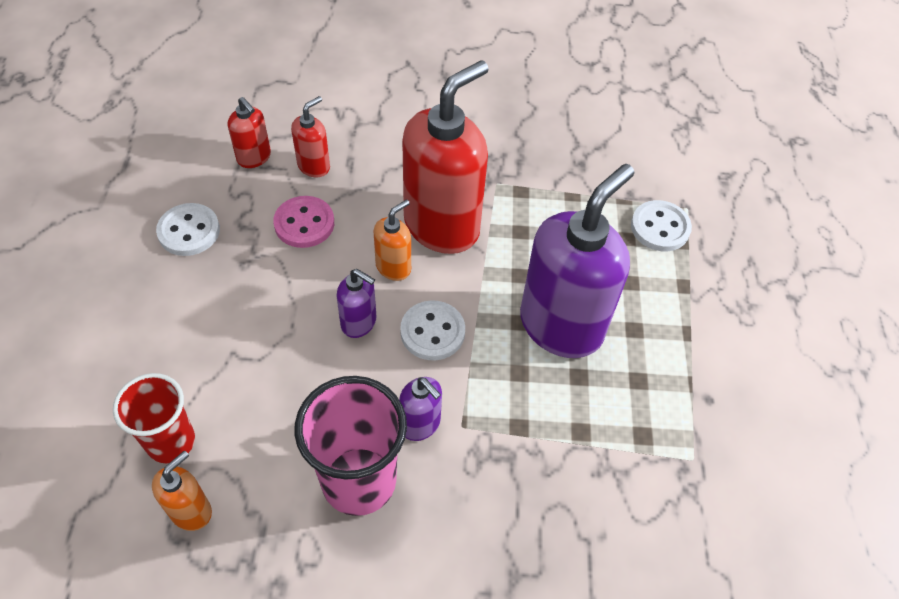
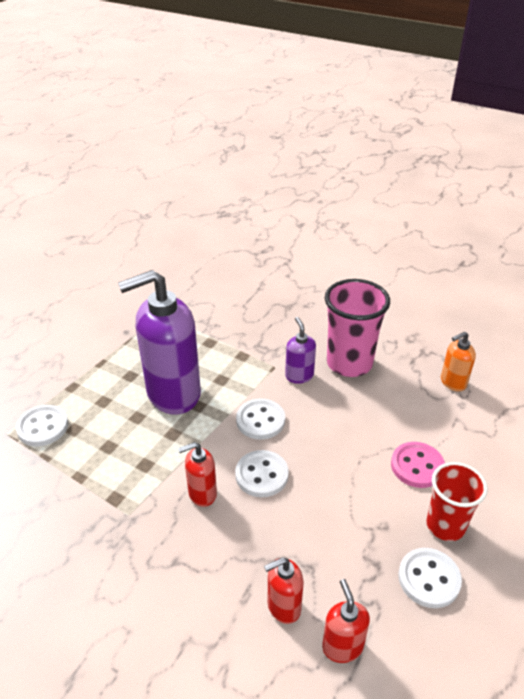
camera: 150 degrees left, 15 degrees down
(171, 442) = (462, 420): red cup -> red cup (445, 525)
(304, 223) = (318, 543): pink button -> pink button (417, 466)
(359, 323) = (309, 445): purple soap dispenser -> none
(393, 267) = (261, 475): orange soap dispenser -> white button
(442, 226) = (202, 494): red soap dispenser -> red soap dispenser, size x0.46

